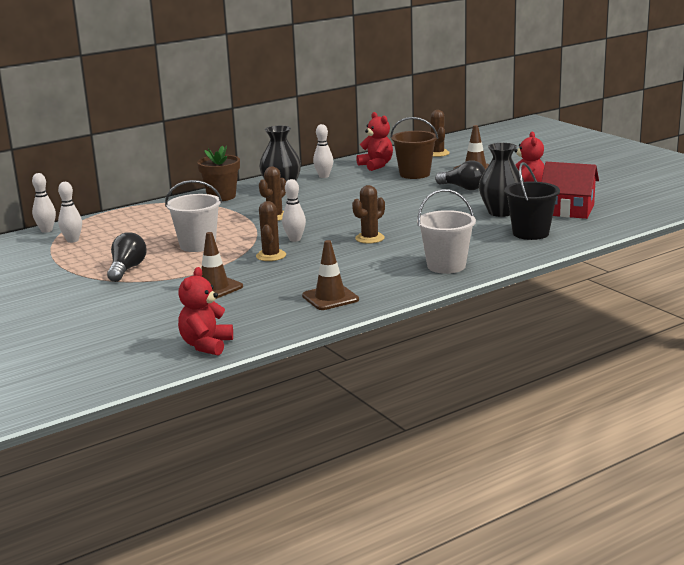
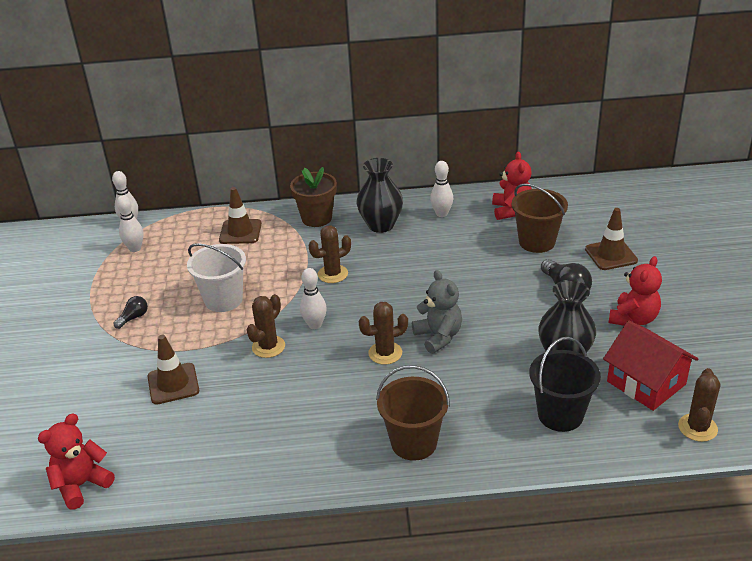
camera: 30 degrees right, 15 degrees up
(127, 269) = (133, 318): black light bulb -> black light bulb, size x0.59
(330, 298) = (254, 452): brown traffic cone -> brown traffic cone (240, 232)
(400, 224) = (438, 336): none -> grey teddy bear
(437, 153) = (597, 207): brown cactus -> brown cactus (697, 428)
(446, 266) = (414, 443): white bucket -> brown bucket

